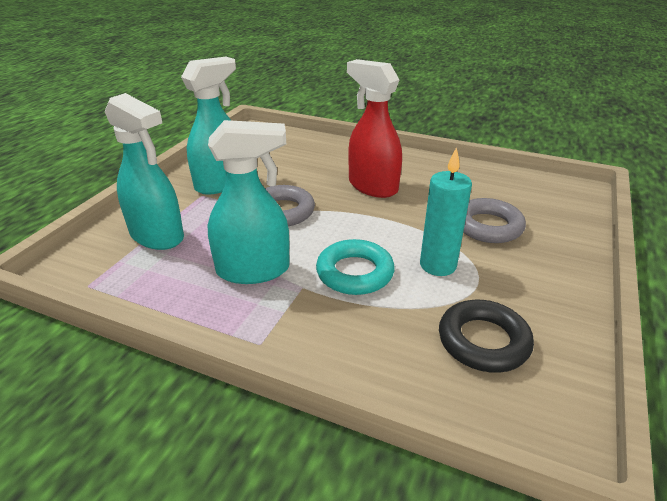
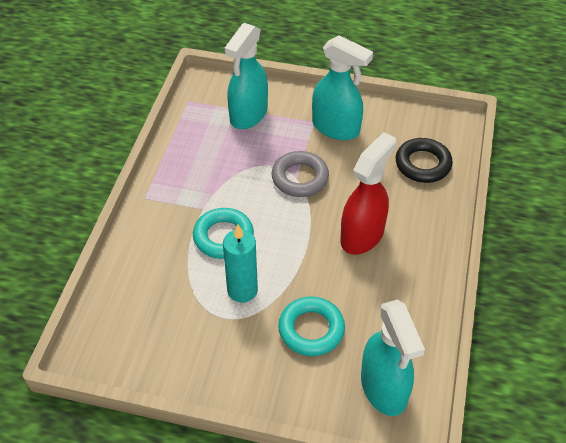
camera: 80 degrees right, 15 degrees up
(254, 270) = (217, 178): turquoise spray bottle -> turquoise spray bottle (384, 388)
(483, 341) = (157, 318): black ring -> black ring (423, 164)
(488, 226) = (311, 329): grey ring -> turquoise ring

